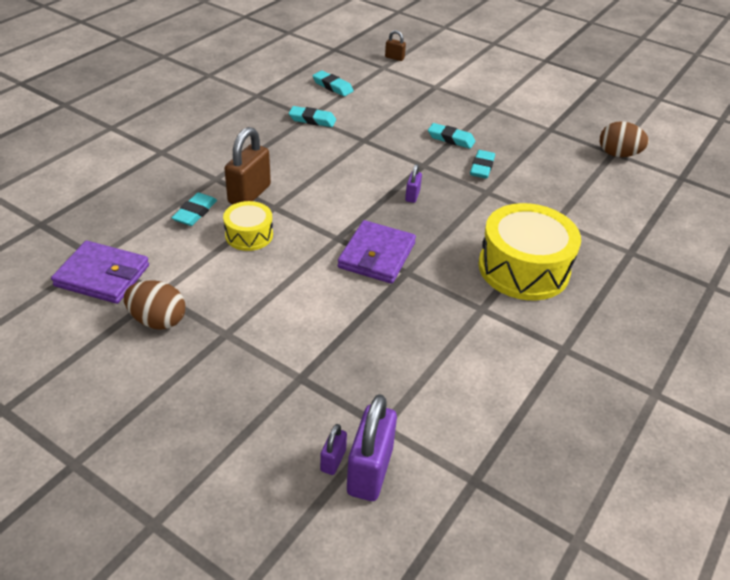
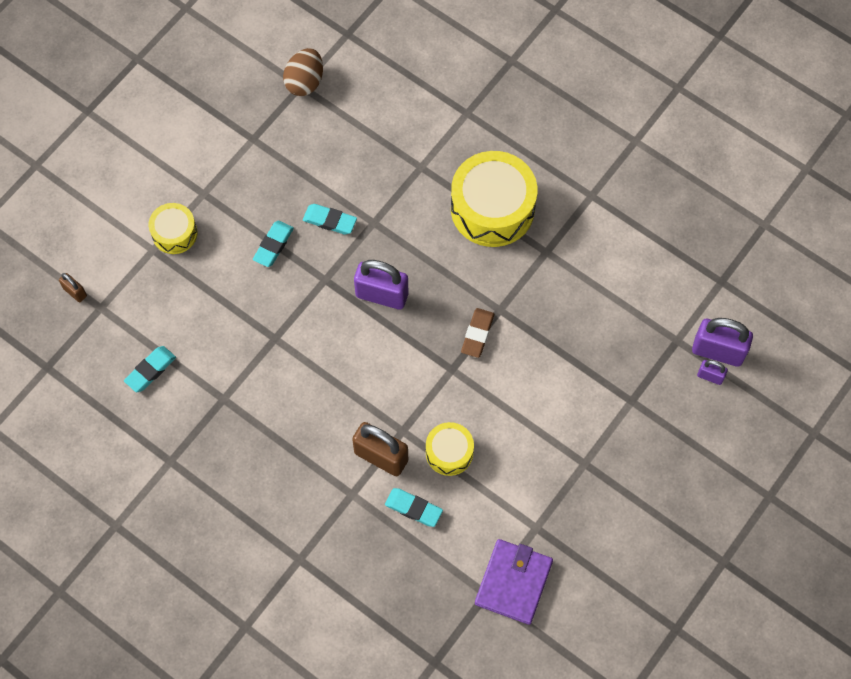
camera: 85 degrees left, 25 degrees up
(158, 320) = (571, 522): brown egg -> none
(312, 120) = (231, 394): turquoise eraser -> none
(377, 255) = (477, 334): purple wallet -> brown eraser
(394, 58) = (75, 292): brown padlock -> brown padlock turned 75 degrees counterclockwise
(412, 196) = (382, 295): purple padlock -> purple padlock, size x2.00
(451, 95) = (174, 233): none -> yellow drum

